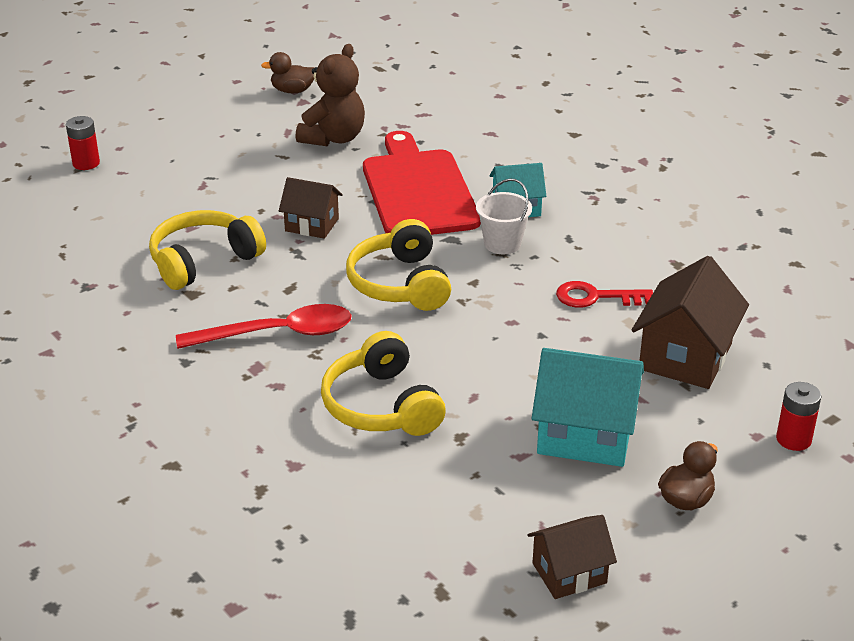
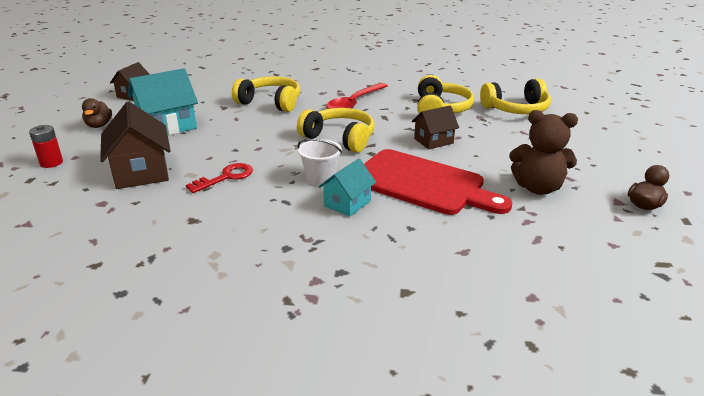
camera: 135 degrees right, 5 degrees down
(86, 163) = (592, 115): red battery -> none
(129, 213) = (516, 109): none -> yellow headphones
(333, 138) = (537, 188): brown teddy bear -> brown teddy bear turned 60 degrees counterclockwise

